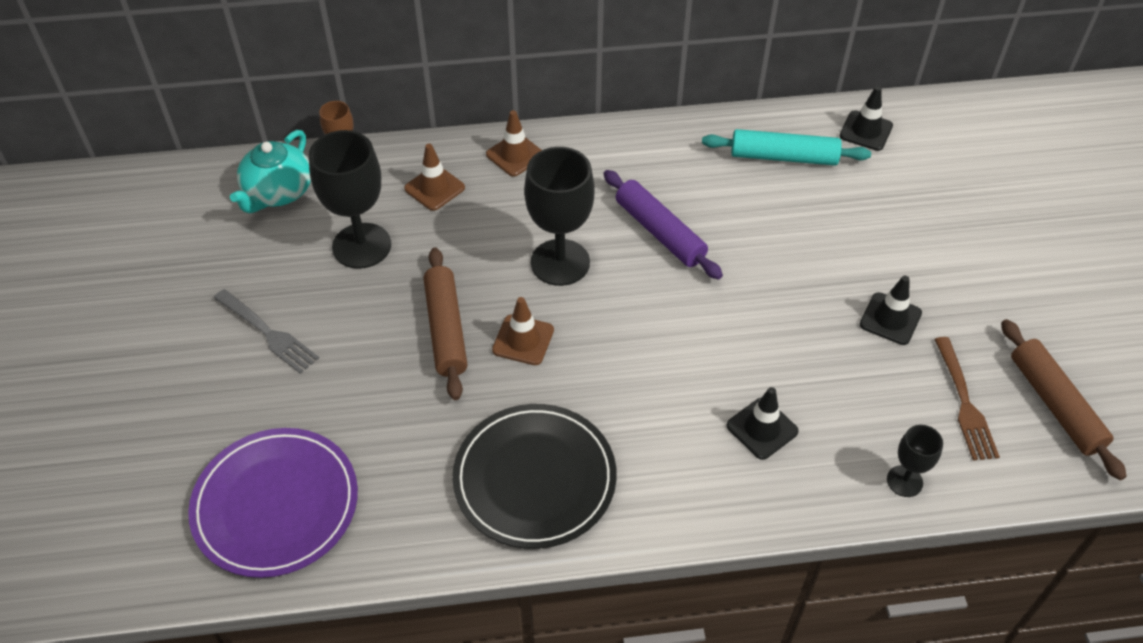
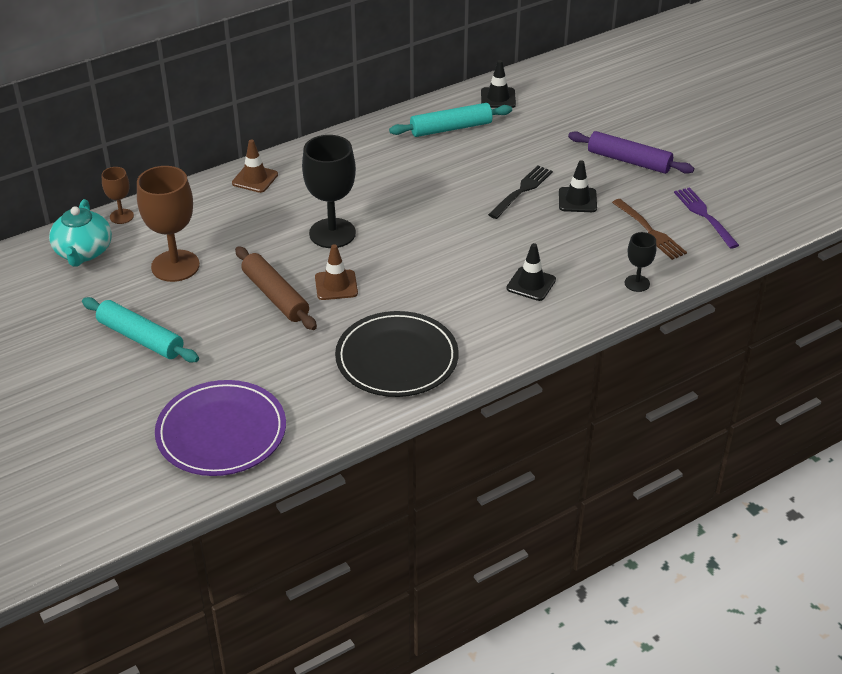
camera: 25 degrees left, 10 degrees down
(268, 333) = (140, 338): grey fork -> turquoise rolling pin
(361, 246) = (175, 266): black goblet -> brown goblet
(434, 188) = (207, 215): brown traffic cone -> none
(660, 232) = (392, 195): purple rolling pin -> purple rolling pin (629, 161)
(825, 279) = (522, 191): none -> black fork
(1054, 405) = (704, 215): brown rolling pin -> purple fork

